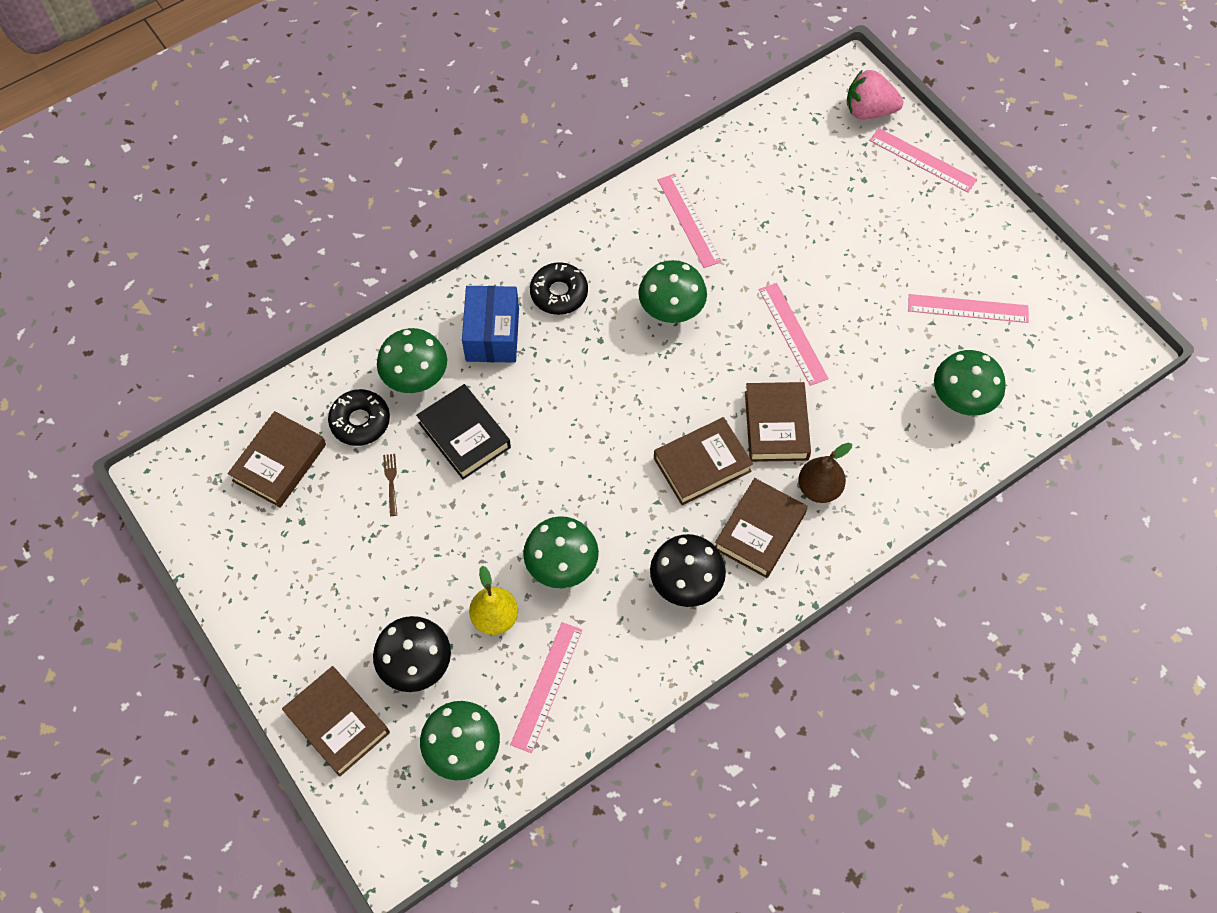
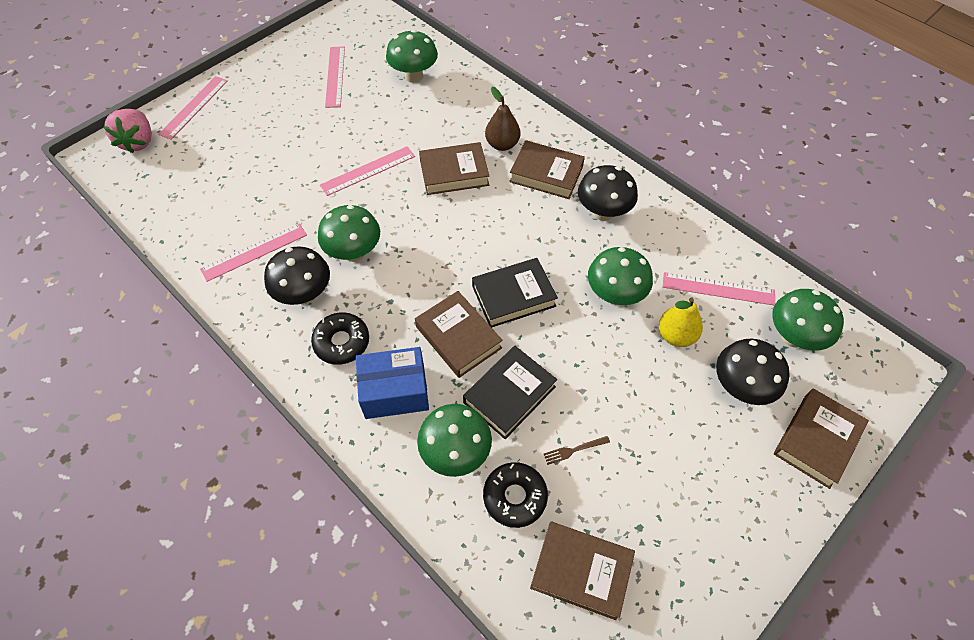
camera: 100 degrees left, 5 degrees down
(582, 460) = (513, 296): none -> black book
(624, 263) = (304, 294): none -> black mushroom
(702, 465) = (499, 214): brown book -> brown book (458, 337)

